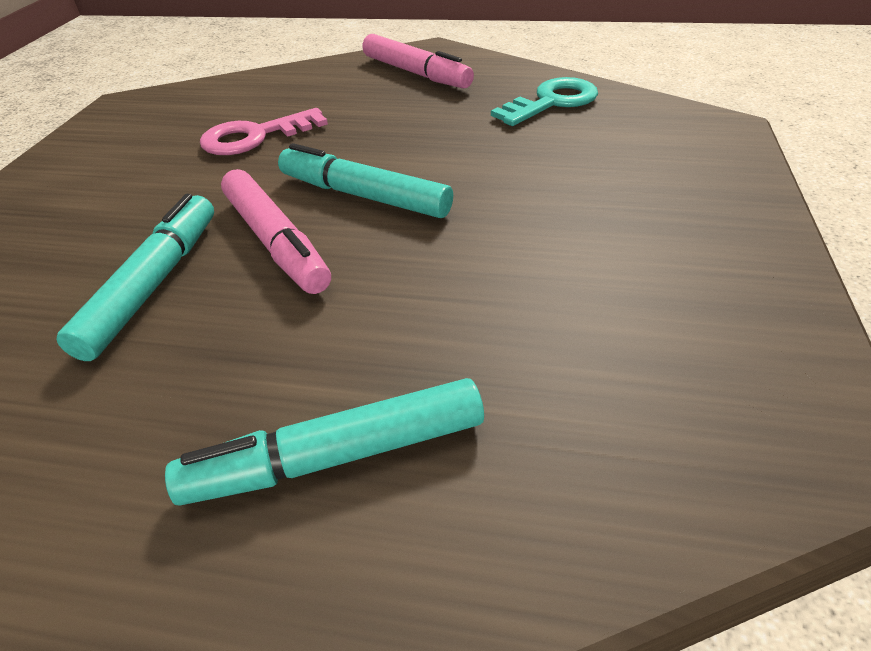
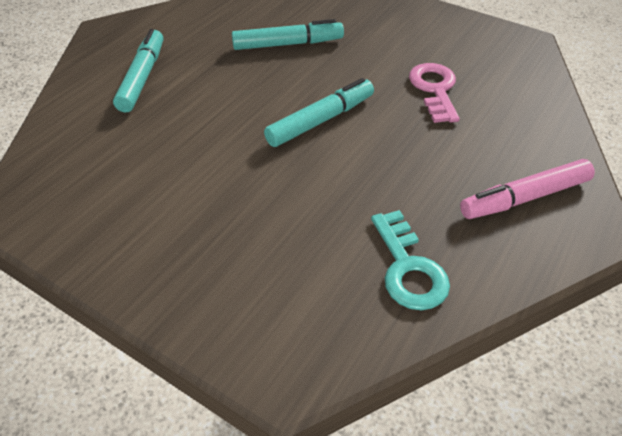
camera: 110 degrees right, 5 degrees up
(154, 284) = (288, 44): turquoise marker -> turquoise marker turned 45 degrees counterclockwise
(276, 242) = (295, 81): pink marker -> none

